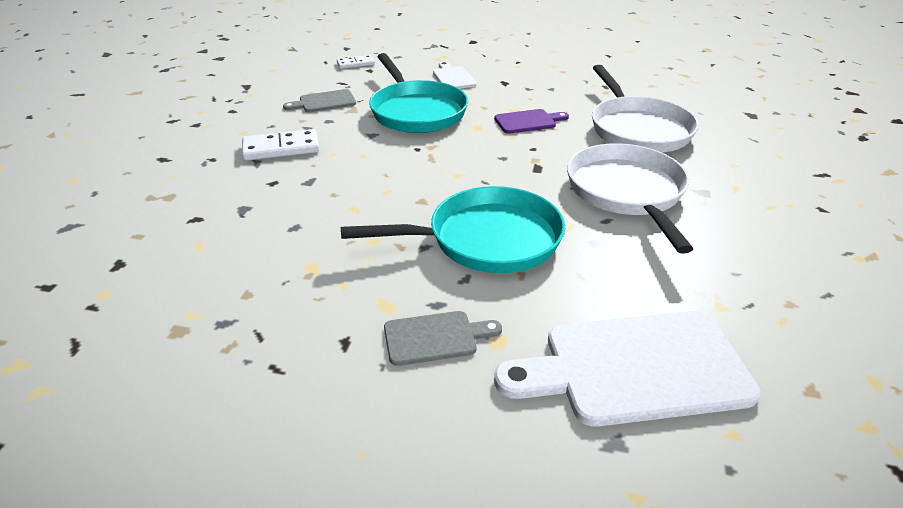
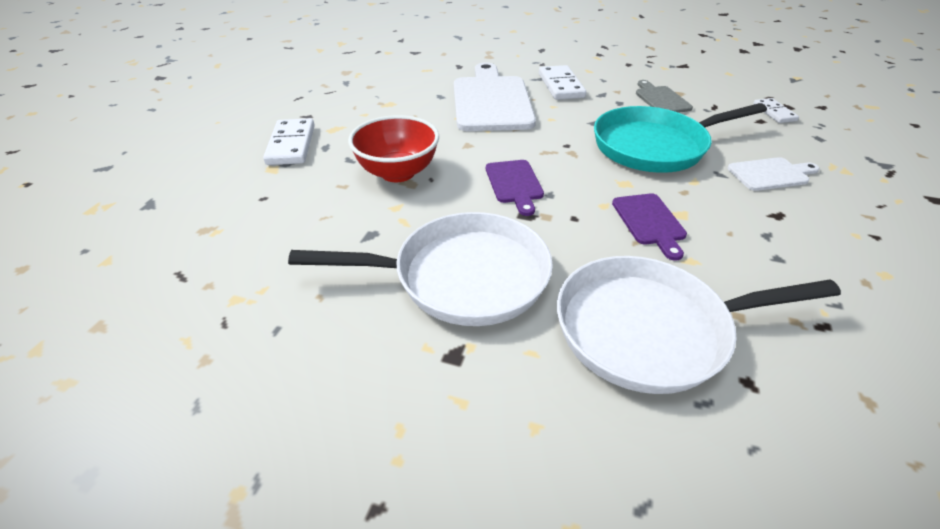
camera: 95 degrees right, 5 degrees up
(435, 338) = (291, 145): grey cutting board -> white domino
(486, 239) = (397, 172): turquoise pan -> red bowl
(491, 173) = (514, 184): none -> purple cutting board
(635, 368) = (202, 226): white cutting board -> white cutting board (491, 101)

